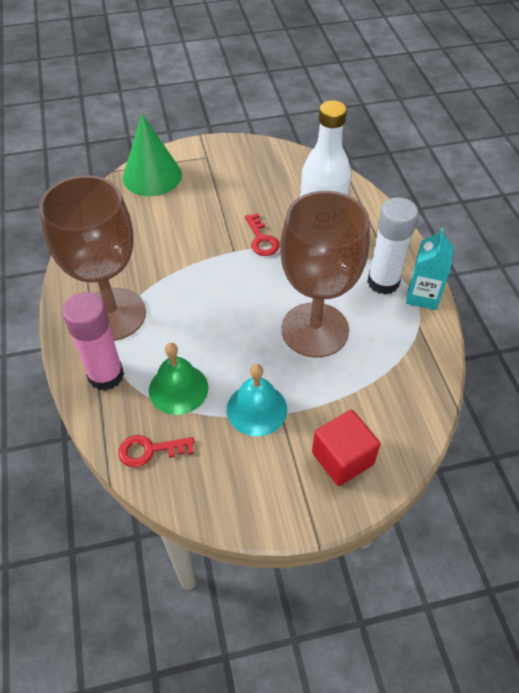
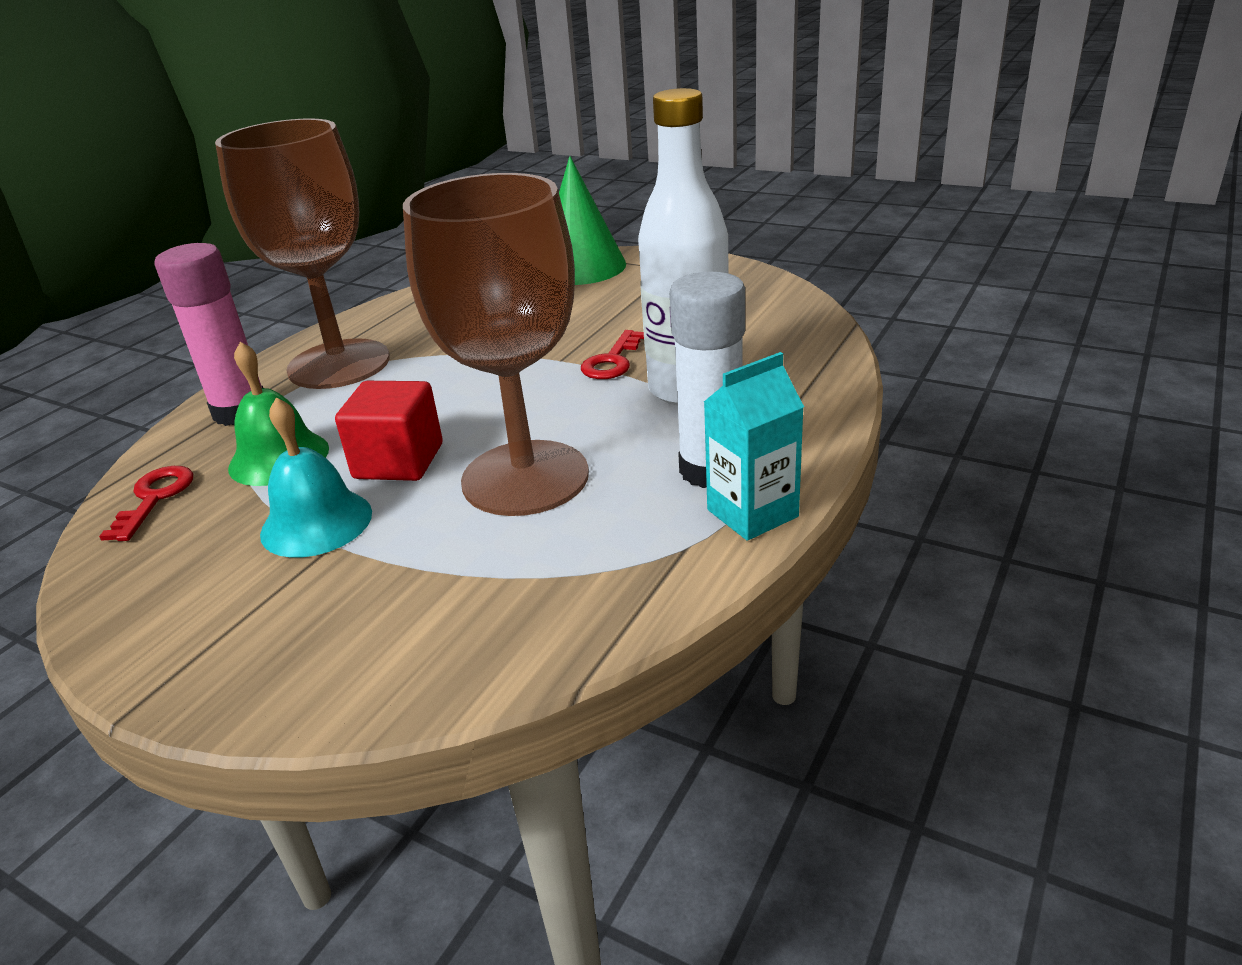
camera: 45 degrees right, 20 degrees down
(150, 450) = (154, 498): red key -> red key turned 60 degrees clockwise
(342, 458) = (313, 641): red cube -> red cube (398, 461)

